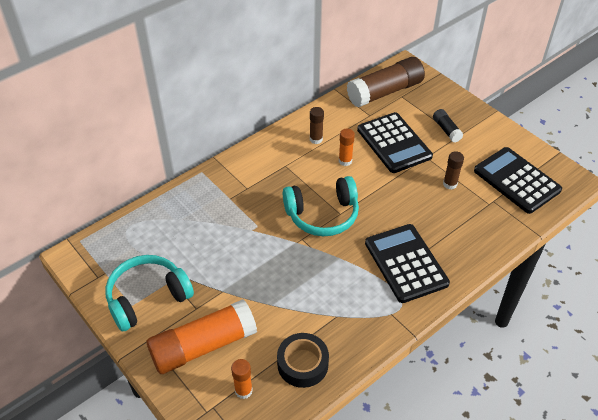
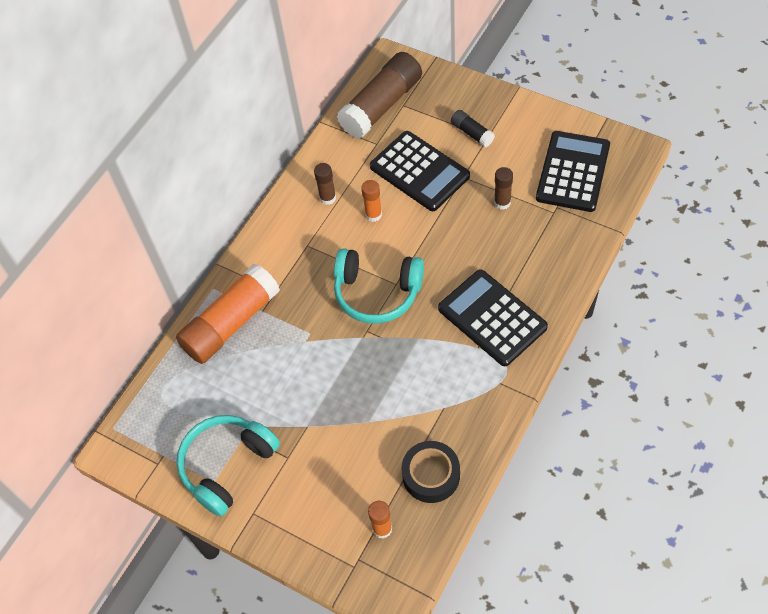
camera: 15 degrees left, 10 degrees up
(203, 346) = (316, 496): orange glue stick -> orange glue stick (231, 323)
(322, 215) = (377, 292): turquoise headphones -> turquoise headphones turned 45 degrees clockwise
(516, 180) = (573, 172): black calculator -> black calculator turned 75 degrees clockwise

